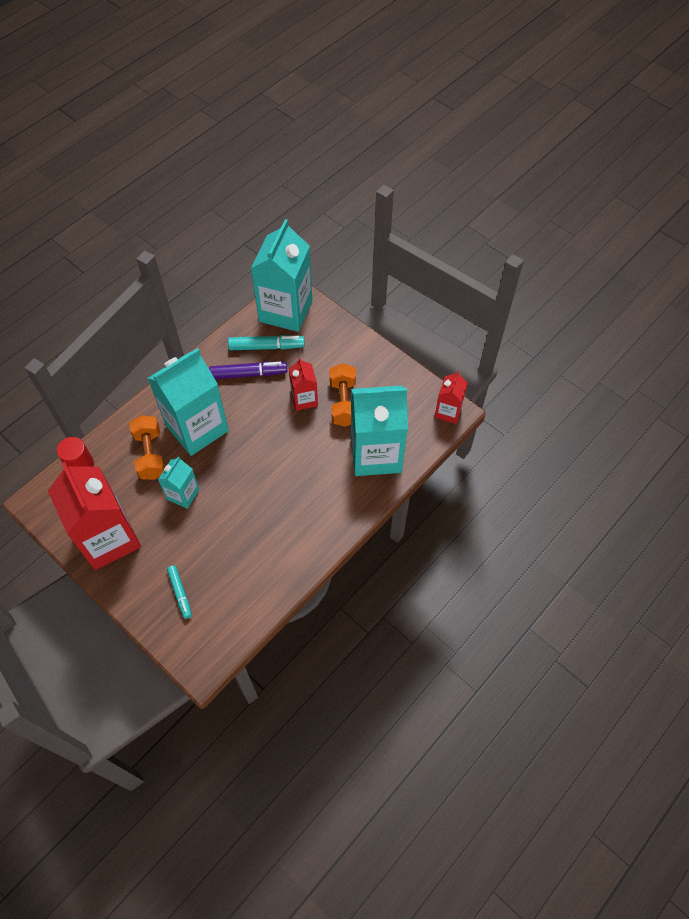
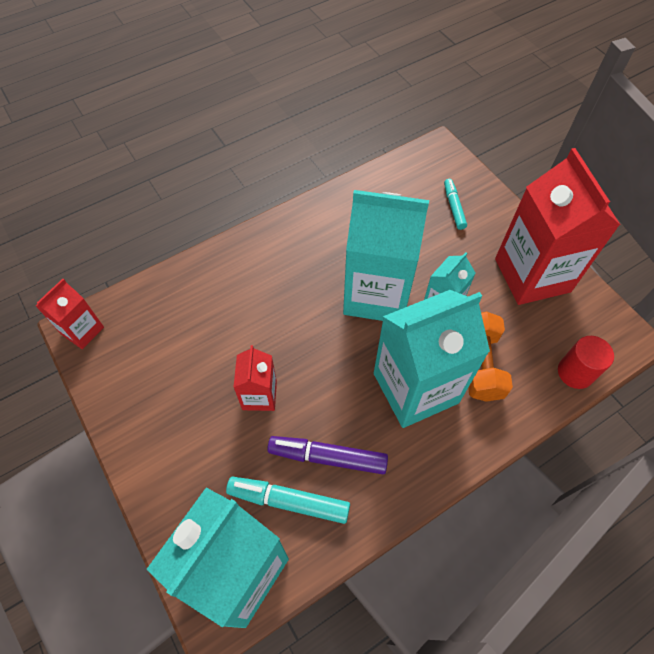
camera: 165 degrees left, 0 degrees up
(343, 403) = (209, 376): orange dumbbell -> none
(376, 454) = (198, 299): turquoise carton -> turquoise carton (376, 294)

